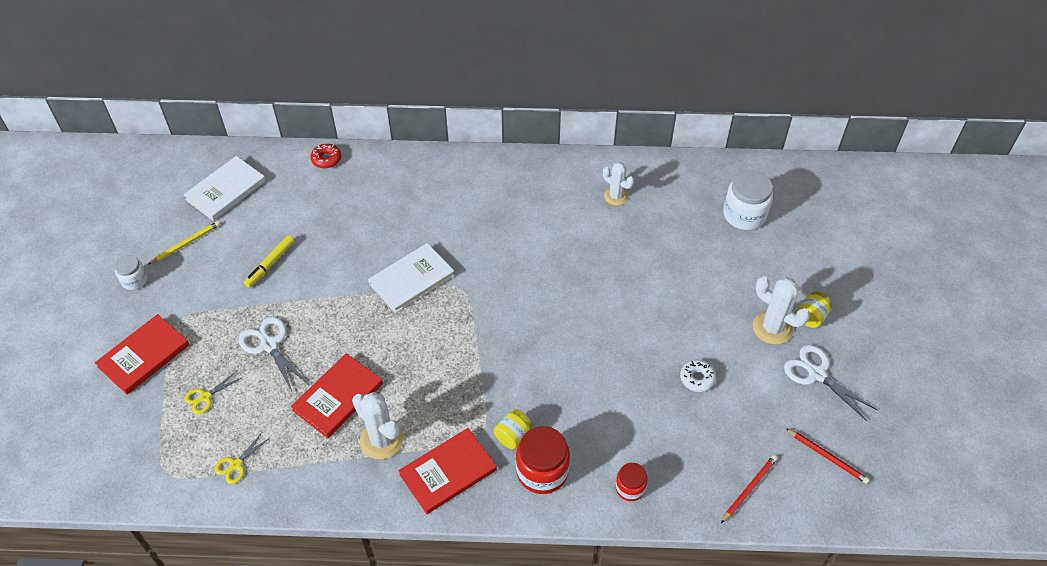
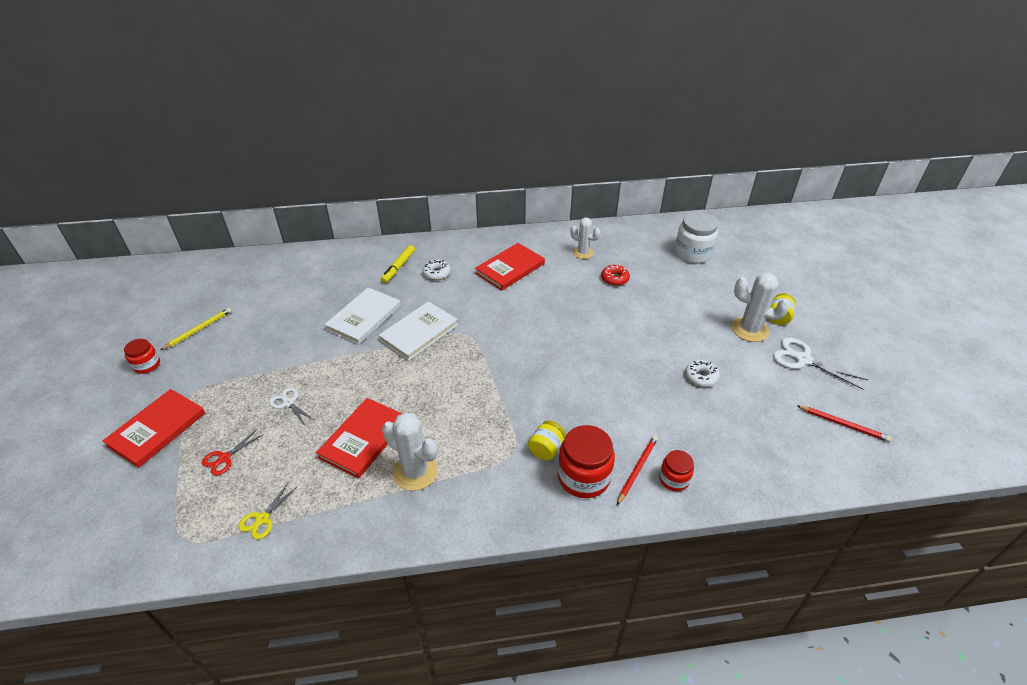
camera: 10 degrees left, 10 degrees down
(134, 280) = (147, 365): white jar -> red jar
(205, 397) = (224, 458): yellow scissors -> red scissors
(226, 190) = (235, 285): white book -> white book (364, 318)
(269, 345) = (288, 403): white scissors -> white scissors, size x0.61
(270, 264) = (282, 336): yellow marker -> yellow marker (398, 267)
(326, 159) = (326, 254): red donut -> red donut (614, 278)
(444, 203) = (436, 273): none -> white donut
(448, 472) = (489, 492): red book -> red book (510, 268)
(749, 489) = (785, 462): red pencil -> red pencil (637, 469)

